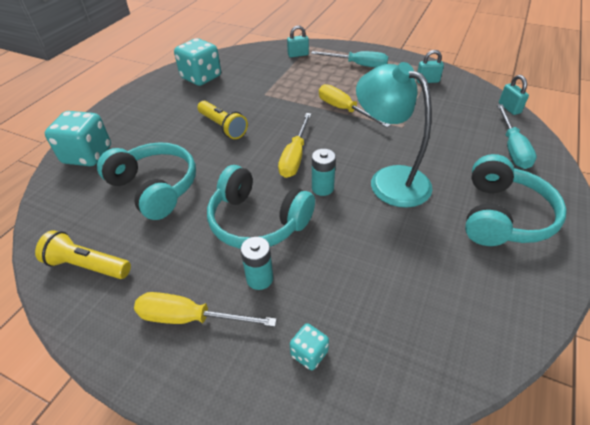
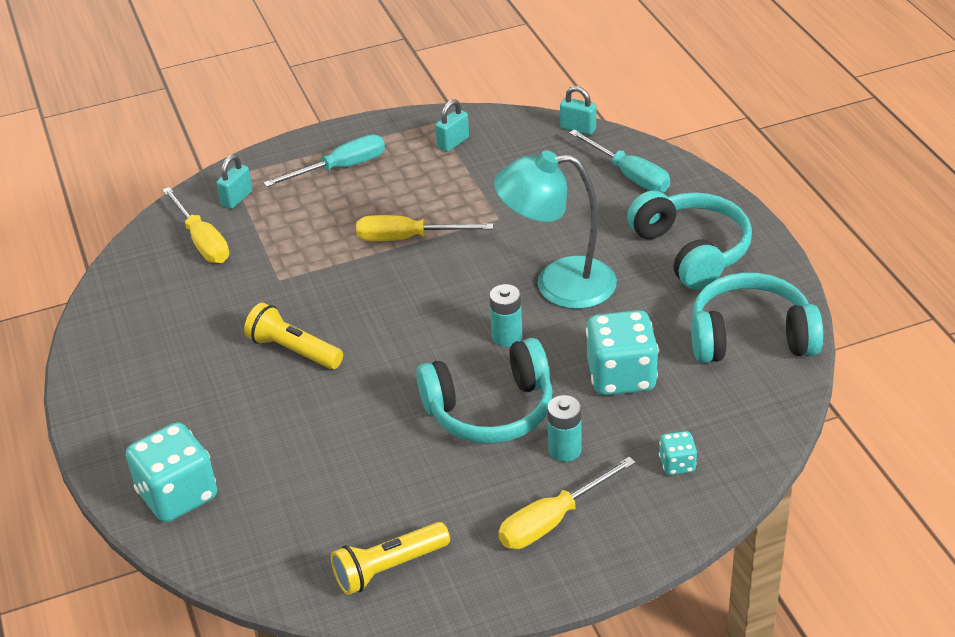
camera: 45 degrees left, 5 degrees down
(155, 187) = (330, 462): turquoise headphones -> turquoise headphones (750, 337)
(201, 77) = (151, 312): turquoise dice -> turquoise dice (621, 376)
(223, 127) = (294, 350): yellow flashlight -> yellow flashlight turned 150 degrees counterclockwise
(295, 157) = (432, 326): yellow screwdriver -> yellow screwdriver (202, 241)

